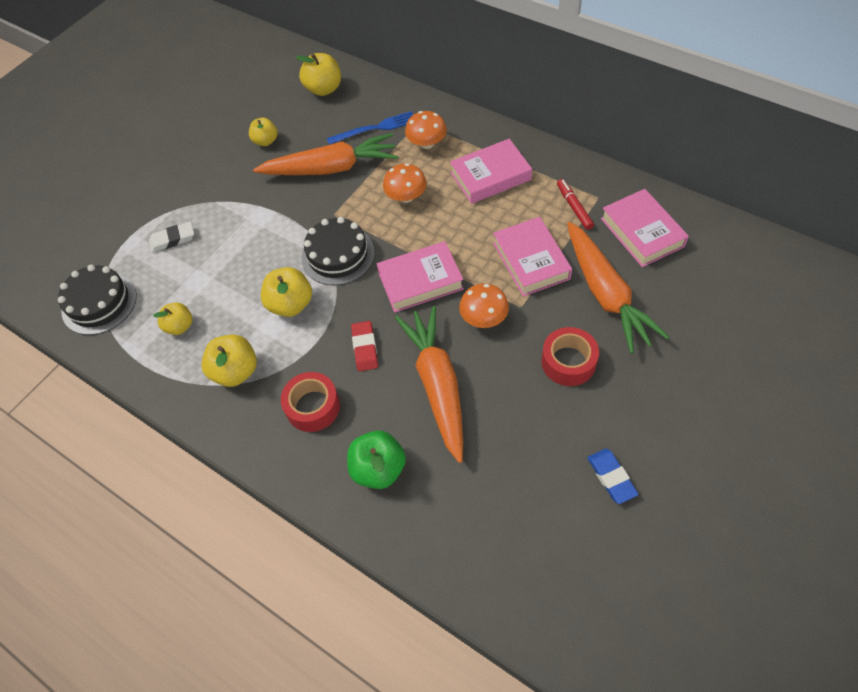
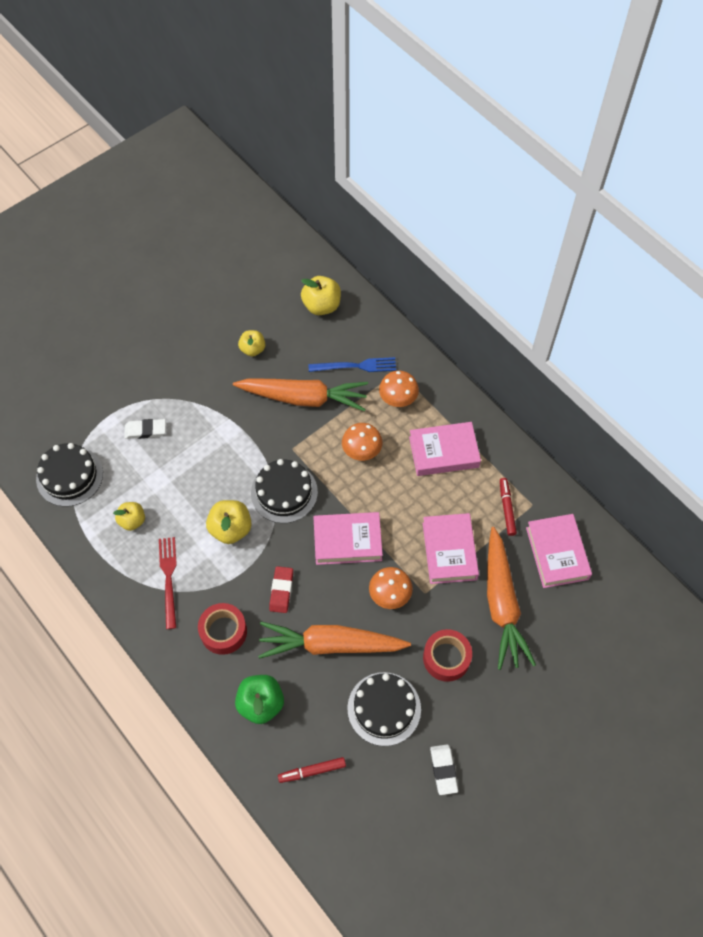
camera: 10 degrees right, 5 degrees up
(236, 371) = (169, 579): yellow apple -> red fork
(437, 385) = (331, 644): orange carrot -> orange carrot turned 90 degrees counterclockwise
(462, 524) = (312, 771): none -> red marker
(520, 433) = (384, 708): none -> black cake
(611, 477) = (443, 770): blue eraser -> white eraser

